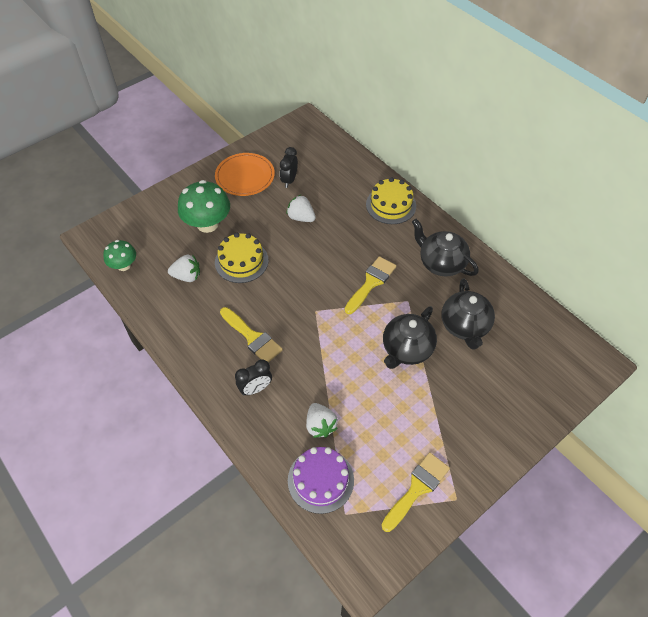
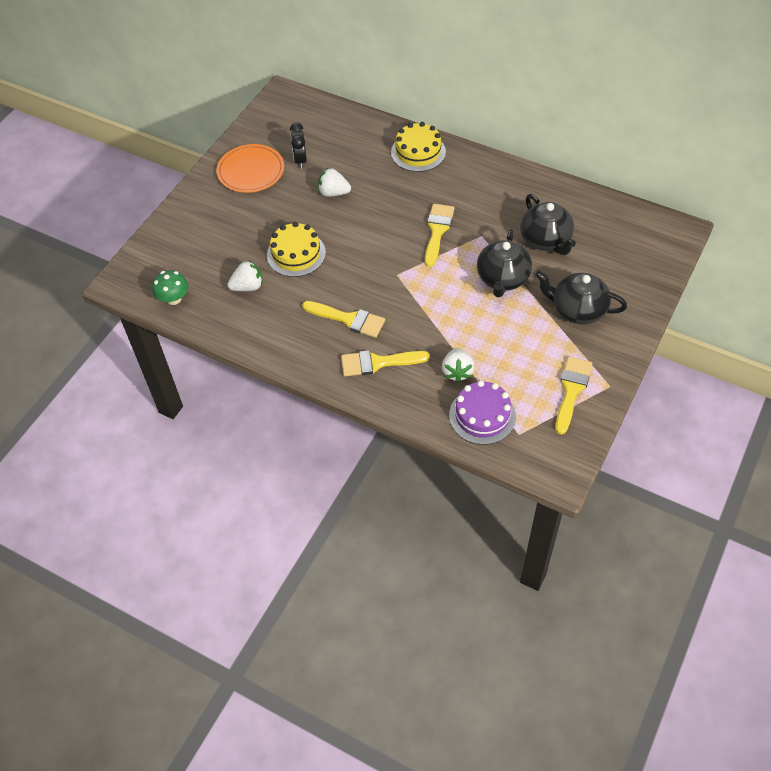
camera: 20 degrees left, 0 degrees up
(207, 224) = (239, 230): green mushroom -> none
(255, 389) = (378, 363): black clock -> yellow brush
(320, 425) = (457, 372): white strawberry -> white strawberry turned 45 degrees clockwise
(441, 263) = (495, 191): black teapot -> black teapot (577, 310)

